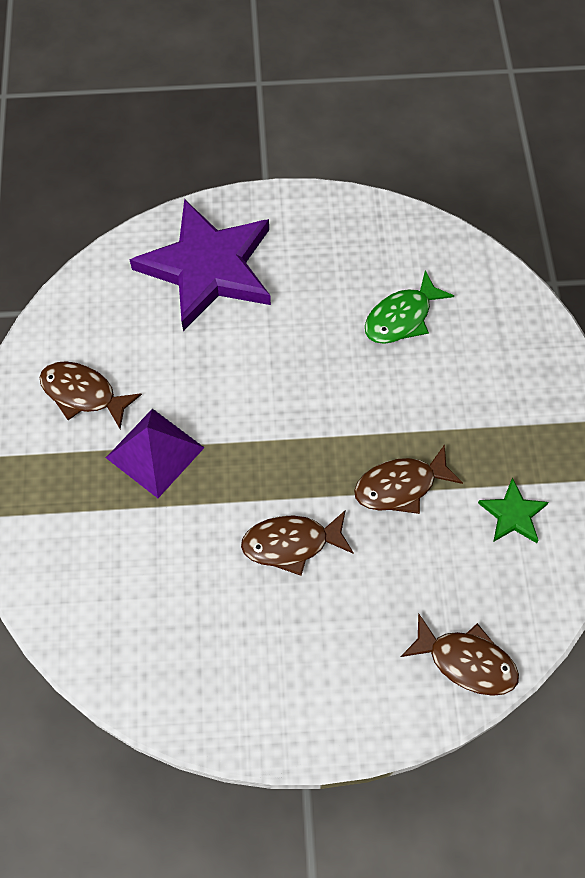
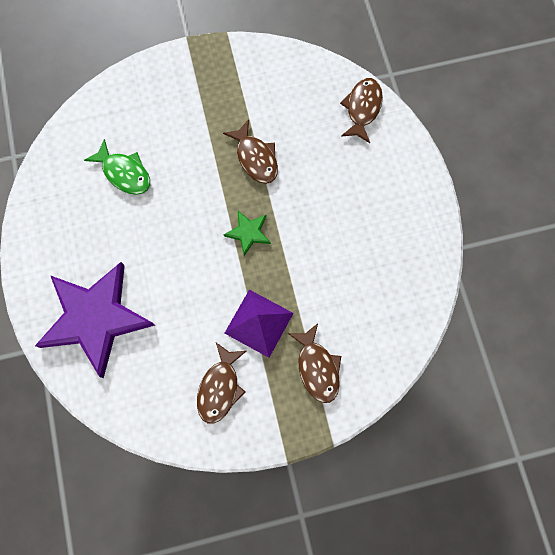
camera: 100 degrees left, 10 degrees up
(291, 543) = (309, 219): brown fish -> brown fish (317, 367)
(513, 514) = (263, 91): green star -> green star (248, 232)

